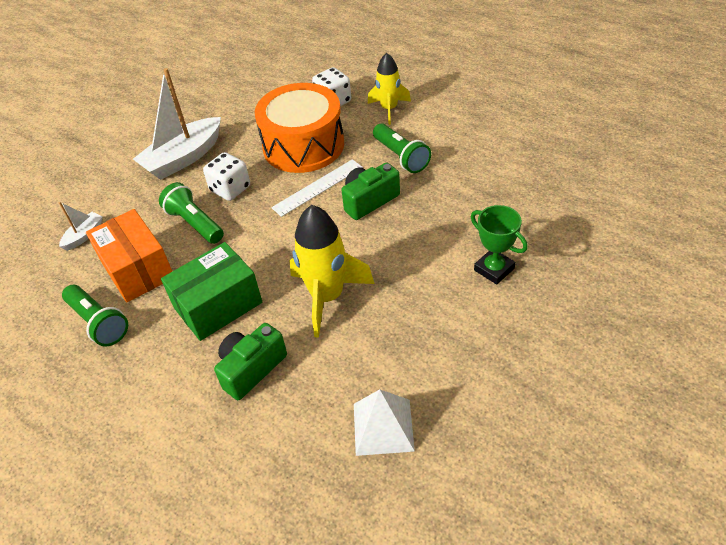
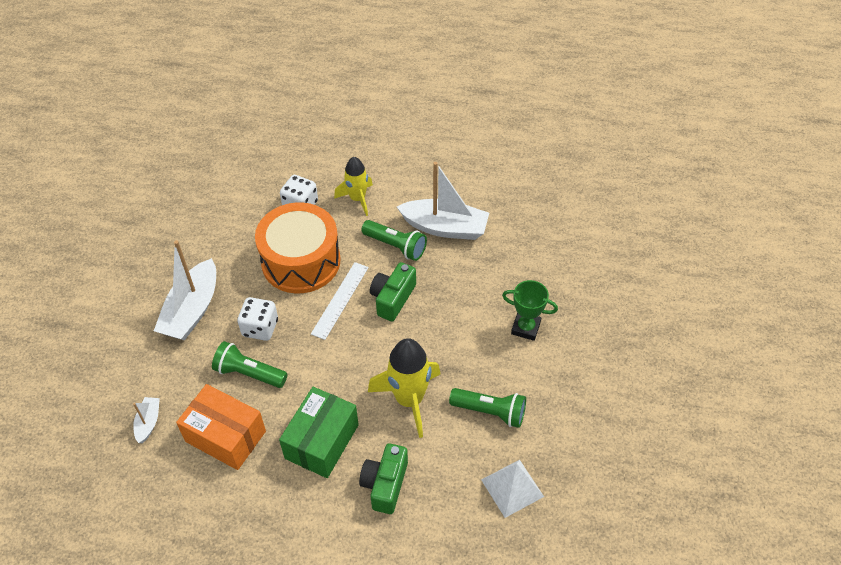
camera: 30 degrees left, 5 degrees up
(98, 323) = (225, 498): green flashlight -> green flashlight (490, 412)
(461, 154) = (445, 227): none -> white boat

